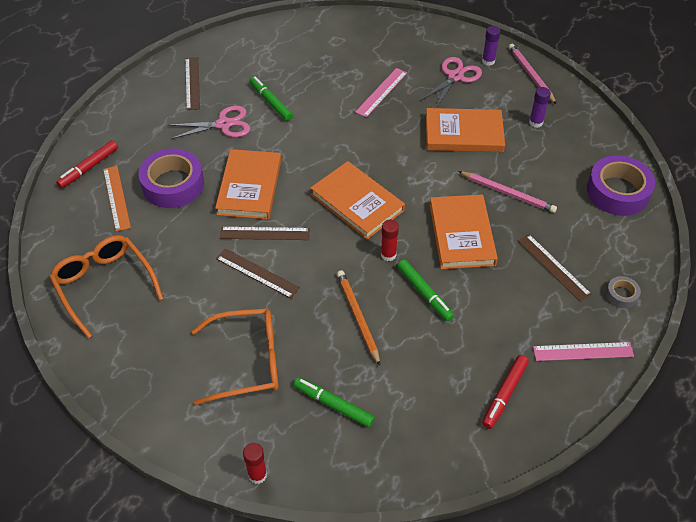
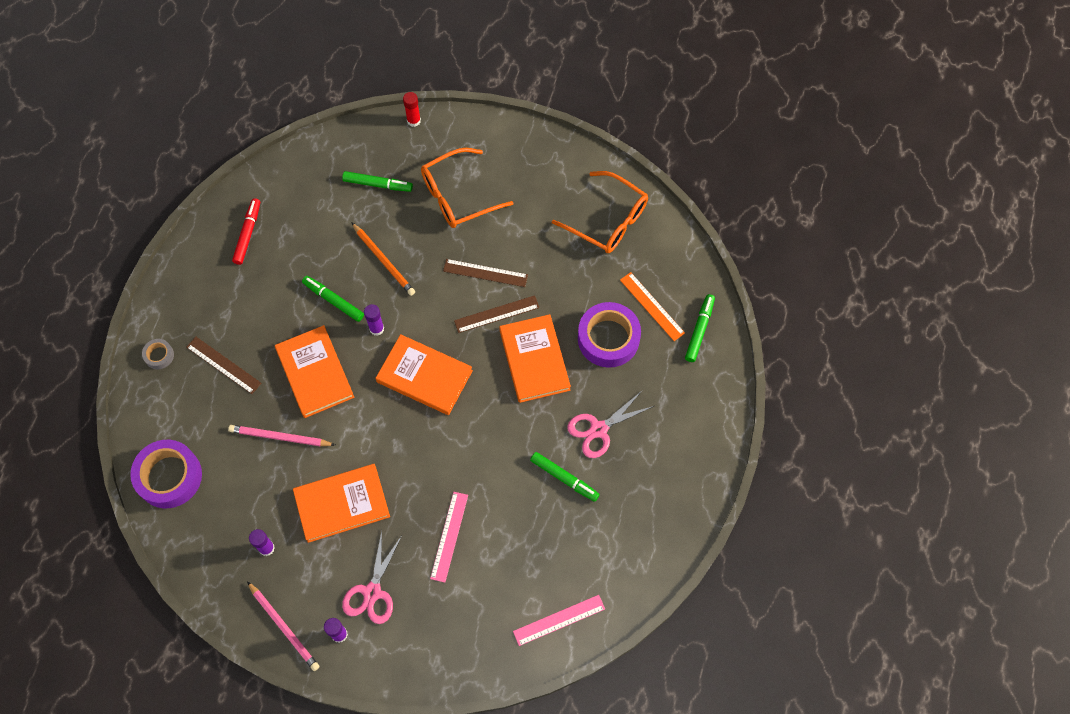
camera: 160 degrees right, 15 degrees up
(89, 168) = (699, 330): red marker -> green marker
(192, 83) = (663, 477): brown ruler -> none
(388, 255) = (376, 329): red glue stick -> purple glue stick
(583, 351) = (189, 290): pink ruler -> pink ruler (559, 620)

